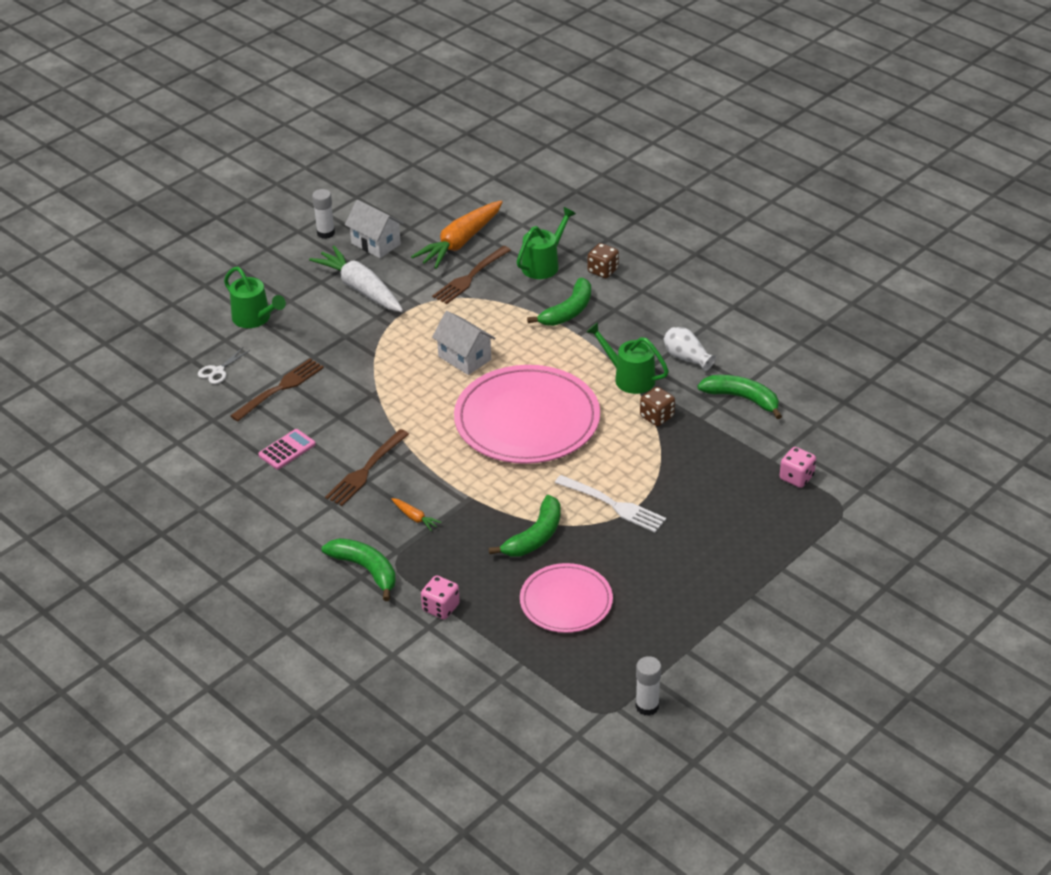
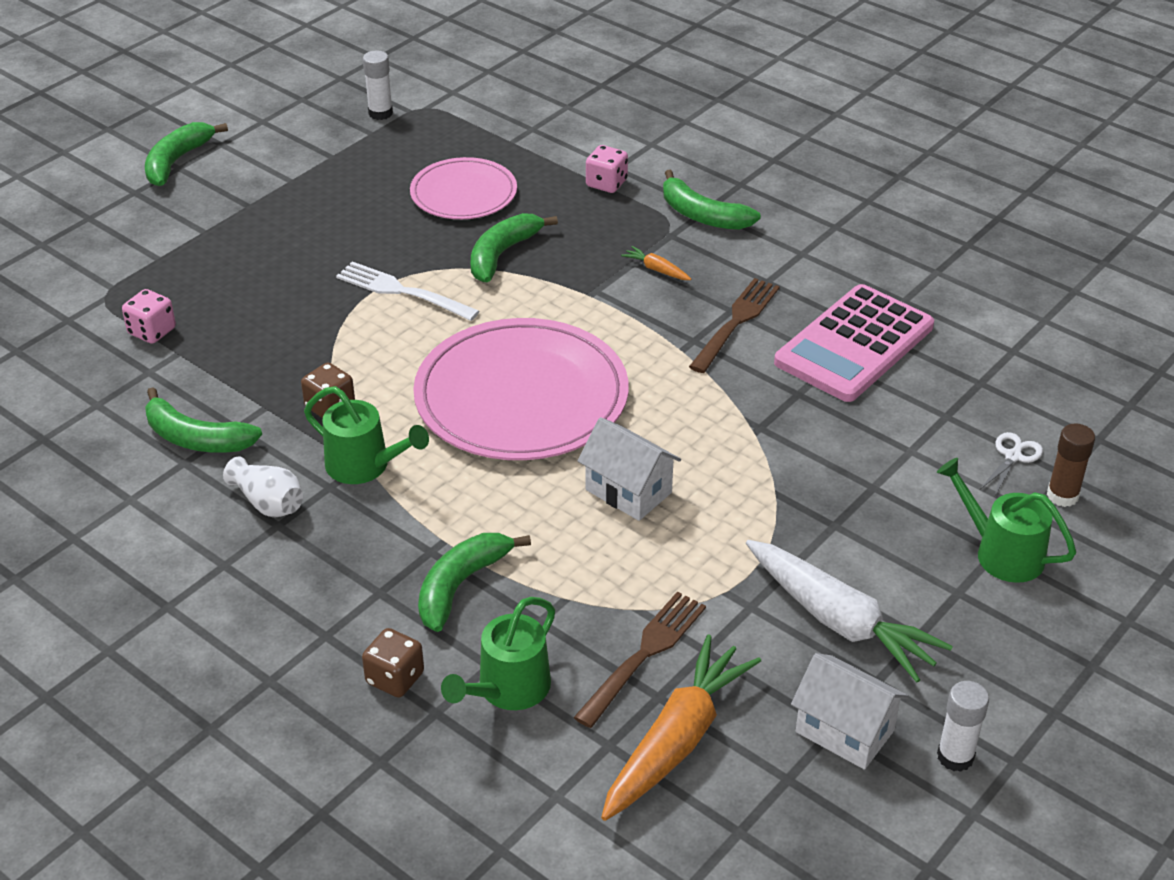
camera: 175 degrees right, 0 degrees up
(201, 347) = (1062, 495): none -> brown glue stick
(280, 388) = (902, 432): brown fork -> none
(287, 450) = (854, 345): pink calculator -> pink calculator, size x2.18
(828, 649) = (177, 161): none -> green banana

